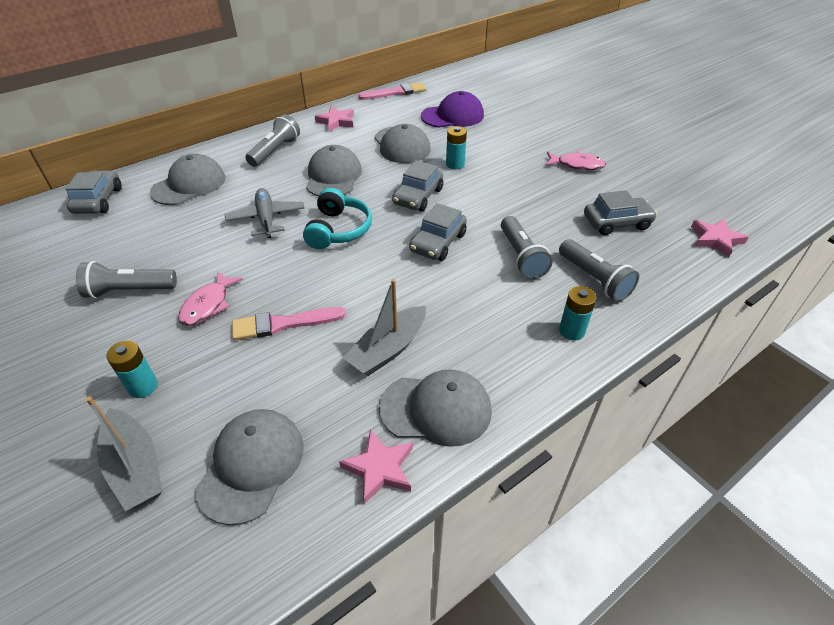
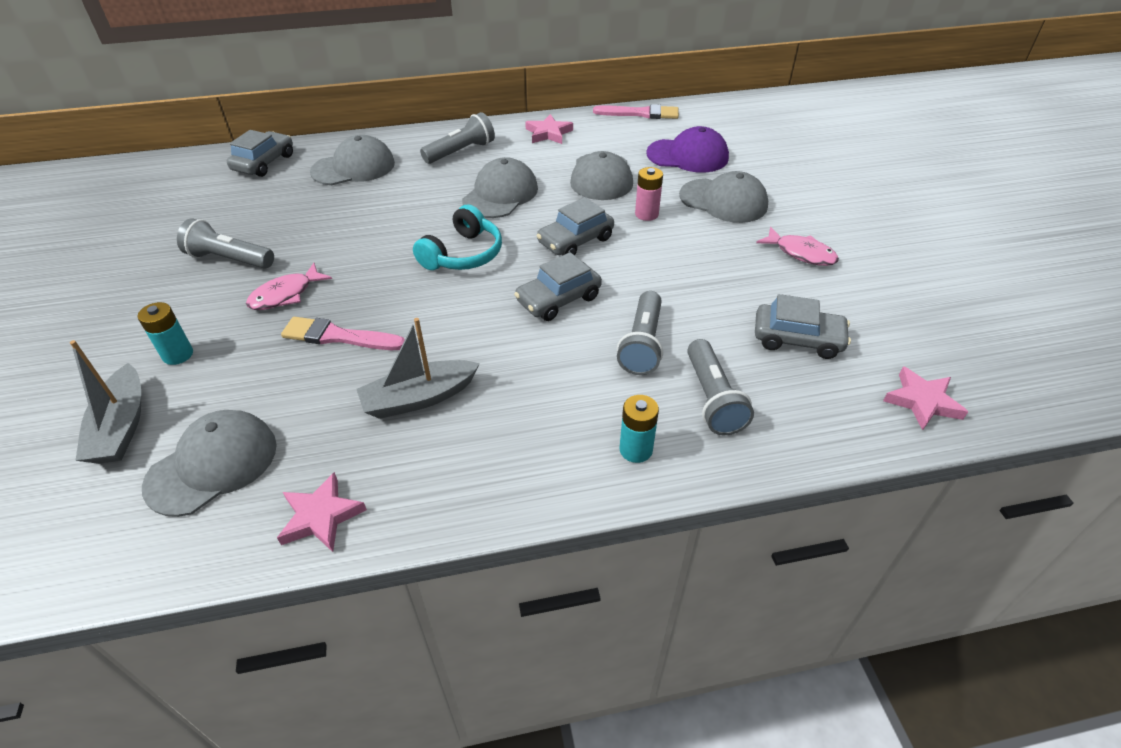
camera: 25 degrees right, 0 degrees up
(266, 219) = (400, 222): grey plane -> none
(436, 409) = (420, 479): grey cap -> grey cap (723, 201)
(455, 164) = (646, 214): turquoise battery -> pink battery

